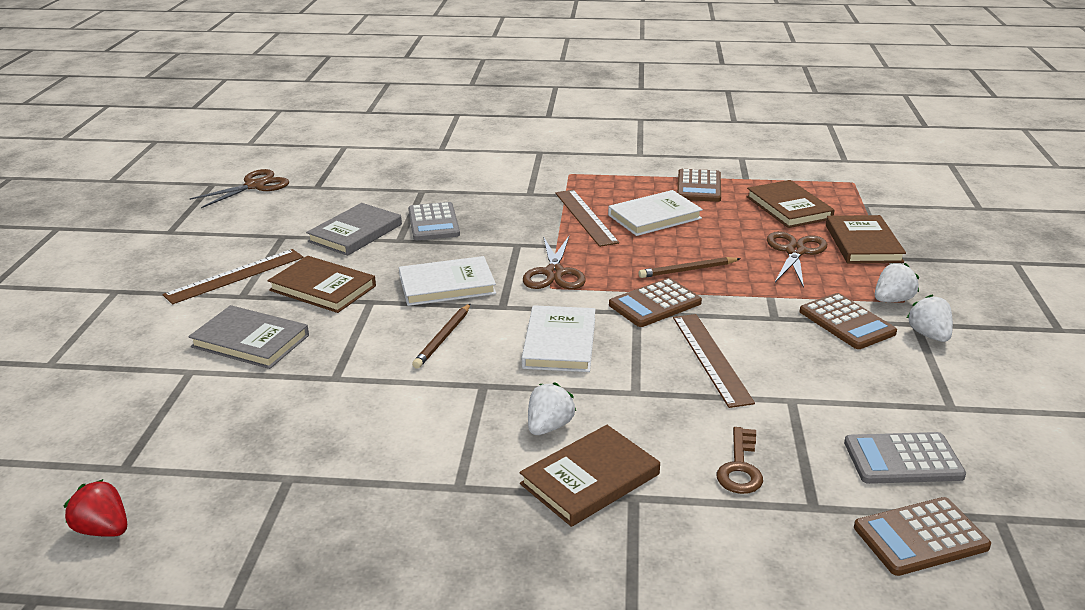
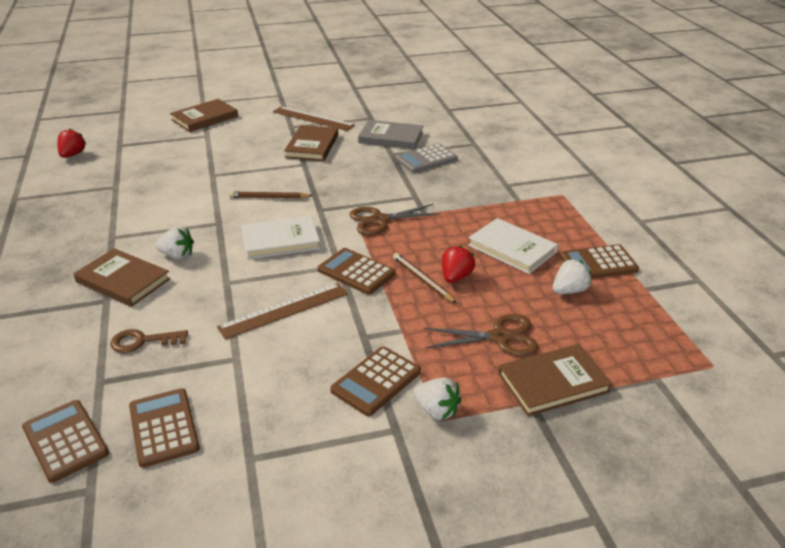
camera: 70 degrees right, 5 degrees up
(250, 341) = (242, 142): grey book -> none
(255, 186) = (433, 92): brown scissors -> none
(447, 285) = (338, 184): white book -> none
(585, 217) = (484, 216): brown ruler -> none
(690, 253) = (456, 277): none -> red strawberry
(788, 208) = (598, 324): brown book -> brown book (205, 118)
(903, 459) = (163, 427): grey calculator -> brown calculator
(928, 335) = (377, 440): white strawberry -> white strawberry (569, 291)

